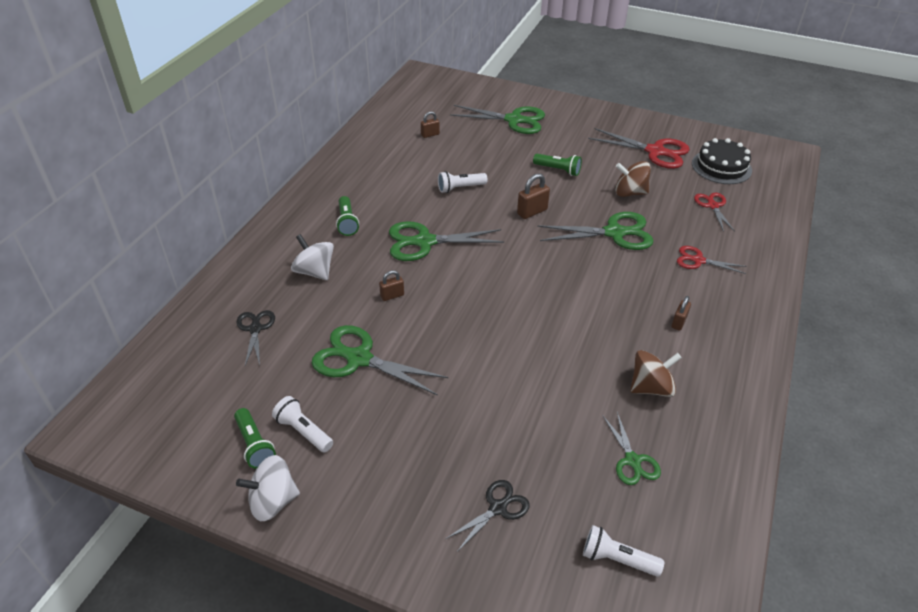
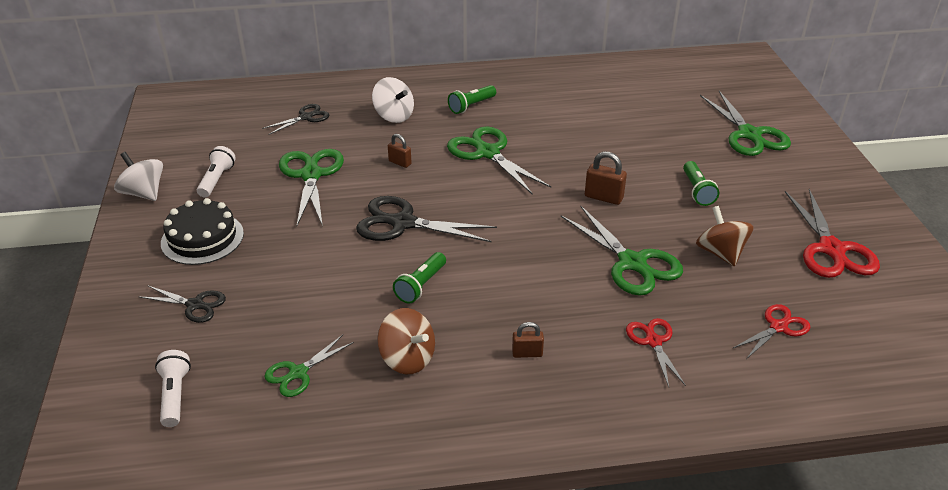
camera: 60 degrees right, 5 degrees down
(254, 445) = (190, 165): green flashlight -> green flashlight (421, 285)
(314, 271) = (394, 116): white spinning top -> white spinning top turned 120 degrees clockwise
(430, 135) = (653, 98): brown padlock -> none
(460, 188) = (590, 143): white flashlight -> none
(481, 326) = (403, 223): none -> black scissors
(721, 167) = (876, 314): black cake -> black cake (202, 238)

